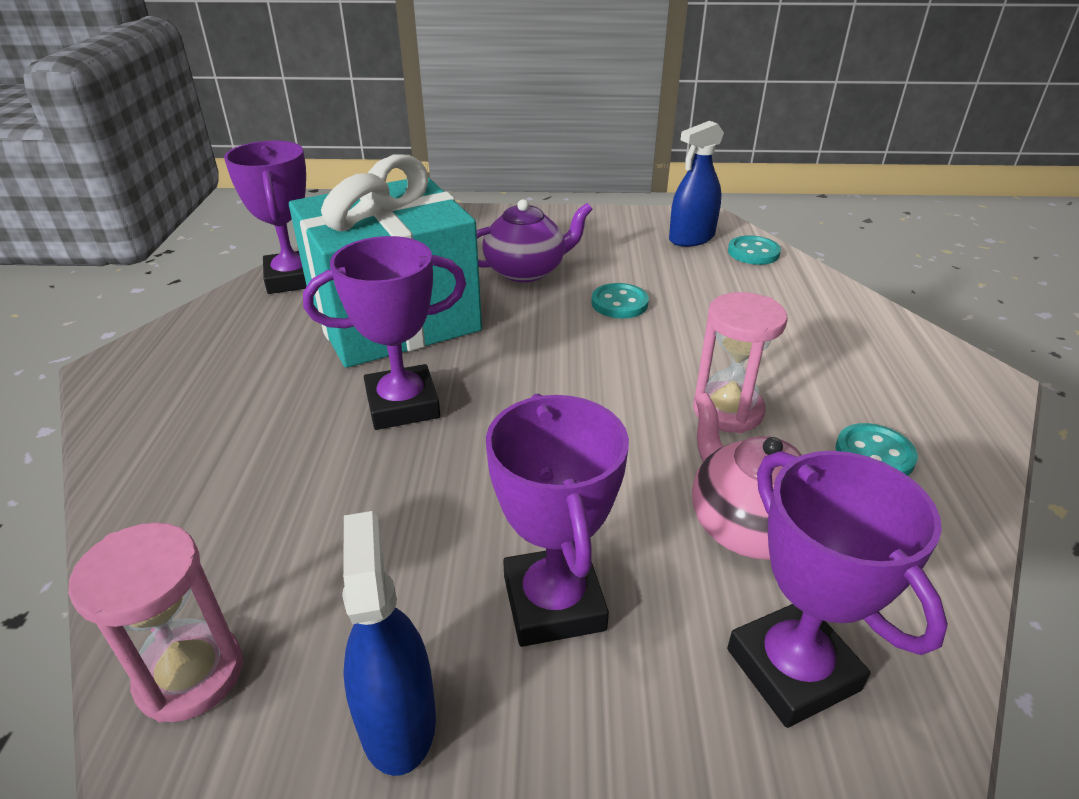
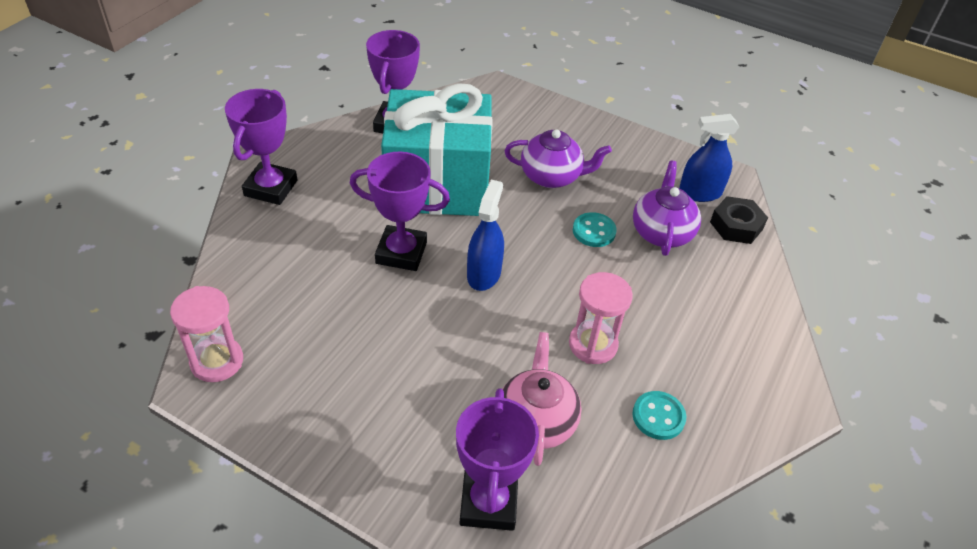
camera: 25 degrees right, 10 degrees up
(397, 720) = (290, 428): blue spray bottle -> blue spray bottle (484, 274)
(553, 603) = (398, 410): purple trophy -> purple trophy (271, 188)
(689, 281) = (661, 232): none -> purple teapot
(753, 252) = (736, 225): turquoise button -> black nut

